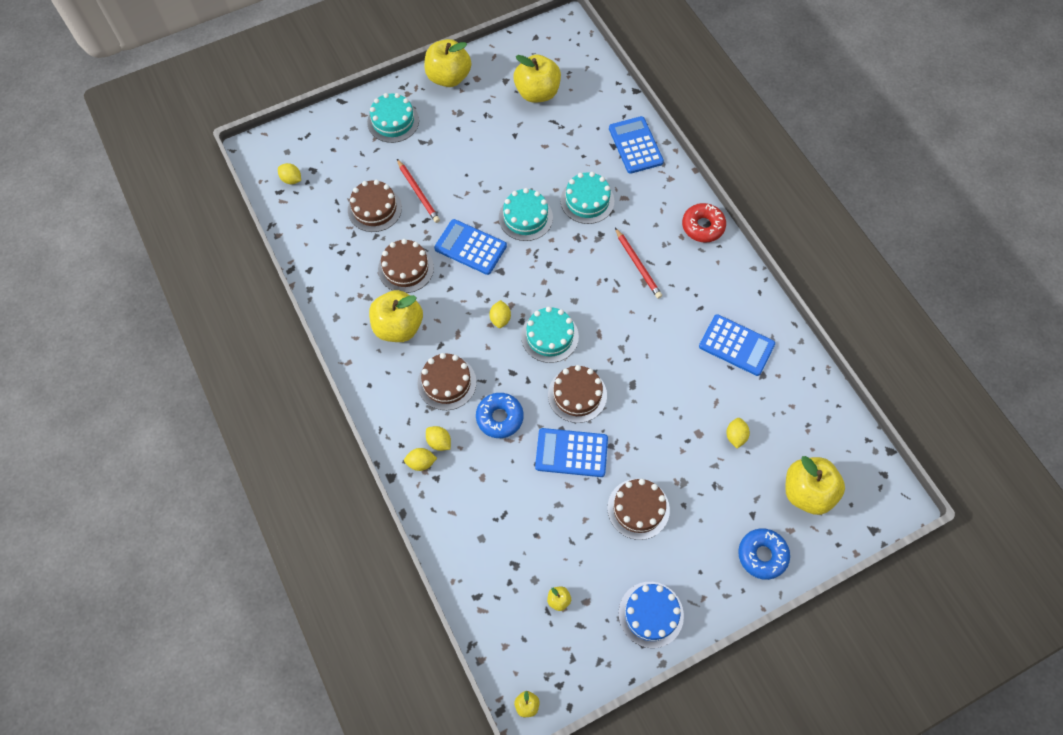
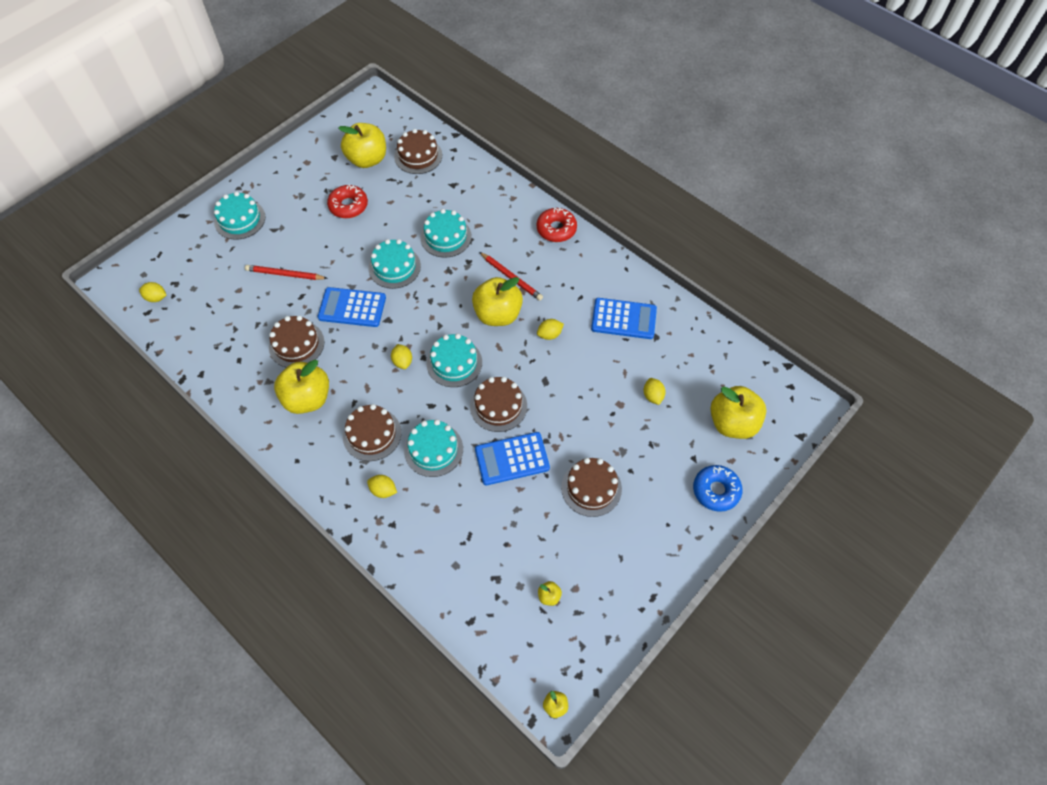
camera: 20 degrees left, 5 degrees down
(374, 209) = (248, 300): brown cake -> brown cake (418, 156)
(418, 192) = (285, 274): red pencil -> red pencil turned 150 degrees clockwise
(421, 462) = (372, 515): yellow lemon -> yellow lemon (549, 334)
(448, 77) = (280, 168): yellow apple -> yellow apple (498, 314)
(499, 417) = (433, 449): blue donut -> turquoise cake
(502, 138) = (348, 206): none -> red donut
(635, 145) = (472, 179): blue calculator -> none
(651, 614) = (638, 578): blue cake -> none

